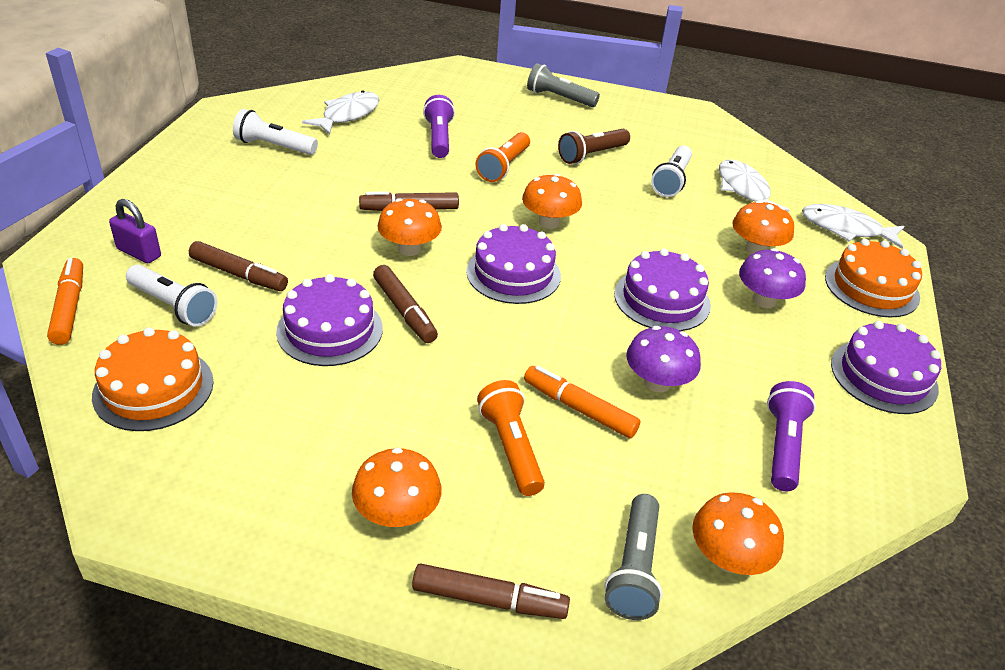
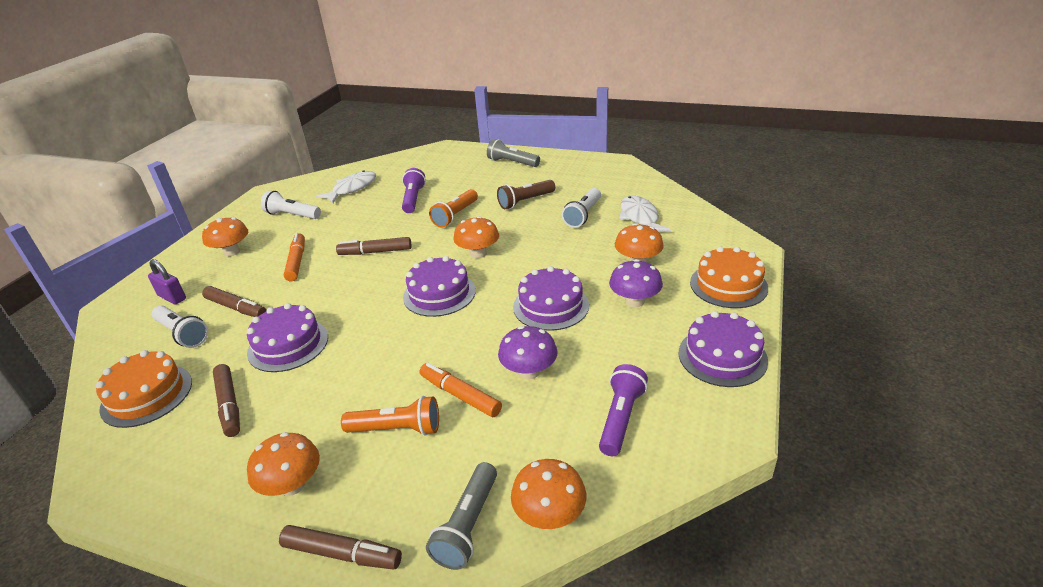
camera: 10 degrees right, 5 degrees down
(69, 307) = (110, 339): orange marker -> orange marker (297, 262)
(404, 311) = (348, 327): brown marker -> brown marker (229, 405)
(409, 249) = (366, 281): orange mushroom -> orange mushroom (232, 252)
(511, 448) = (397, 429): orange flashlight -> orange flashlight turned 105 degrees clockwise
(845, 229) = (717, 241): white fish -> none

